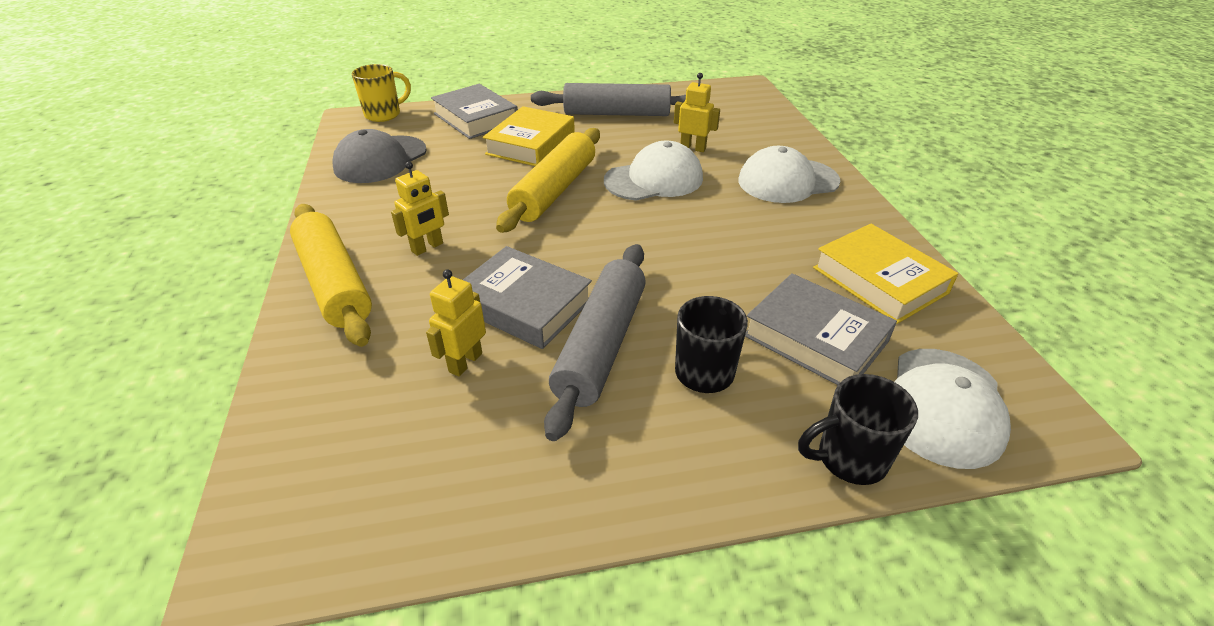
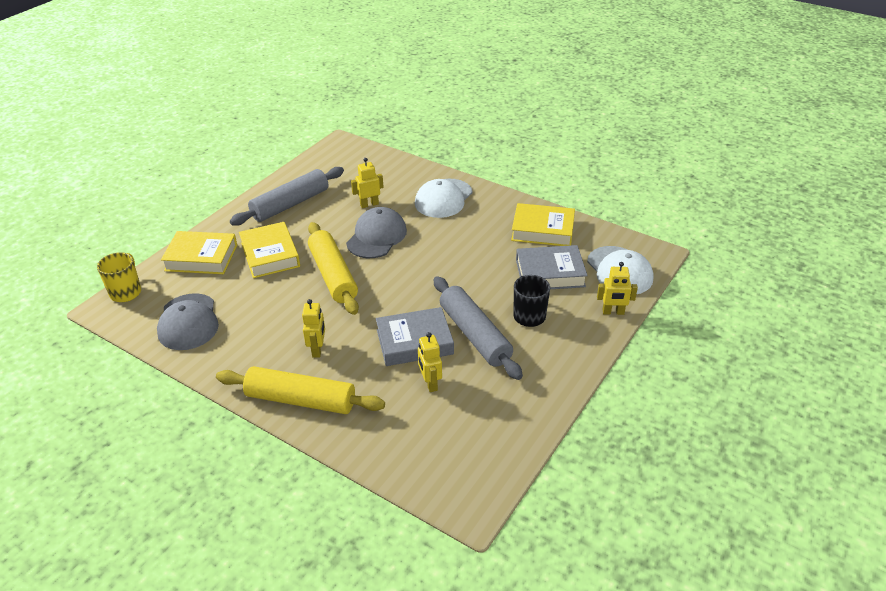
camera: 45 degrees left, 0 degrees up
(476, 118) = (201, 257): grey book -> yellow book
(654, 179) = (377, 236): white cap -> grey cap
(849, 459) = (613, 312): black mug -> yellow robot

